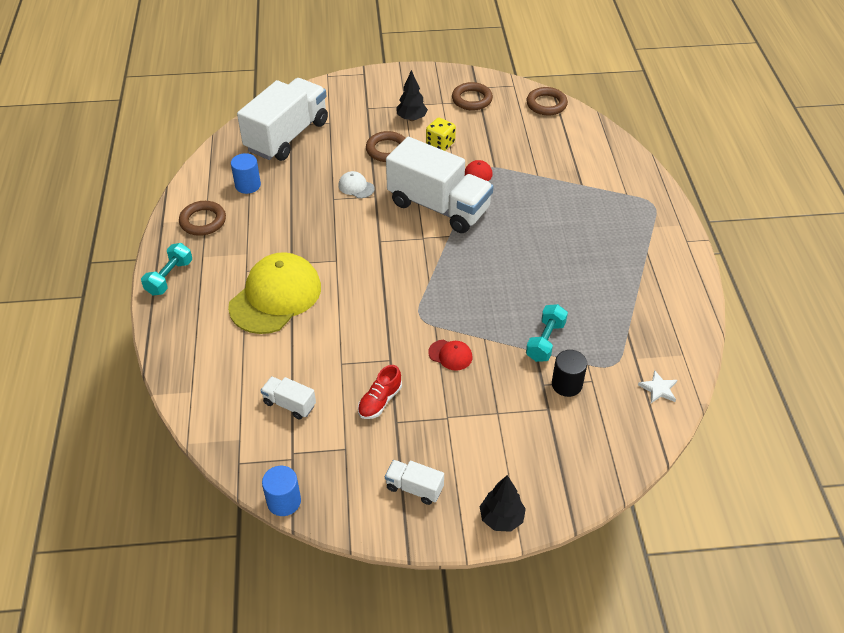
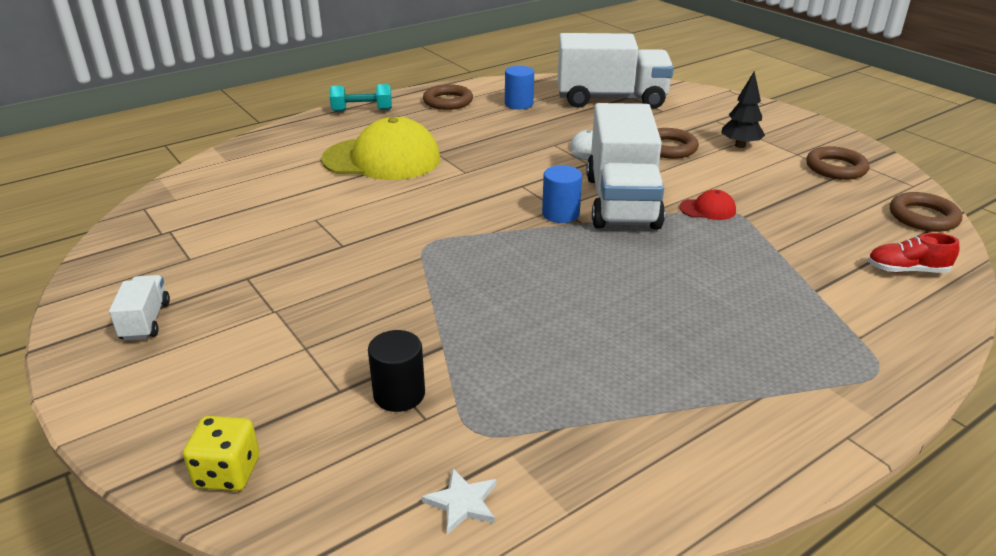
camera: 60 degrees right, 15 degrees down
(284, 501) = (99, 246): blue cylinder -> blue cylinder (560, 214)
(289, 404) = (237, 209): white truck -> none
(380, 401) = (273, 258): red shoe -> red shoe (907, 270)
(440, 144) = (727, 172): yellow dice -> yellow dice (227, 472)
(450, 355) = (381, 282): red cap -> none
(501, 518) = (114, 407): black tree -> none
(545, 341) = (469, 349): turquoise dumbbell -> none

